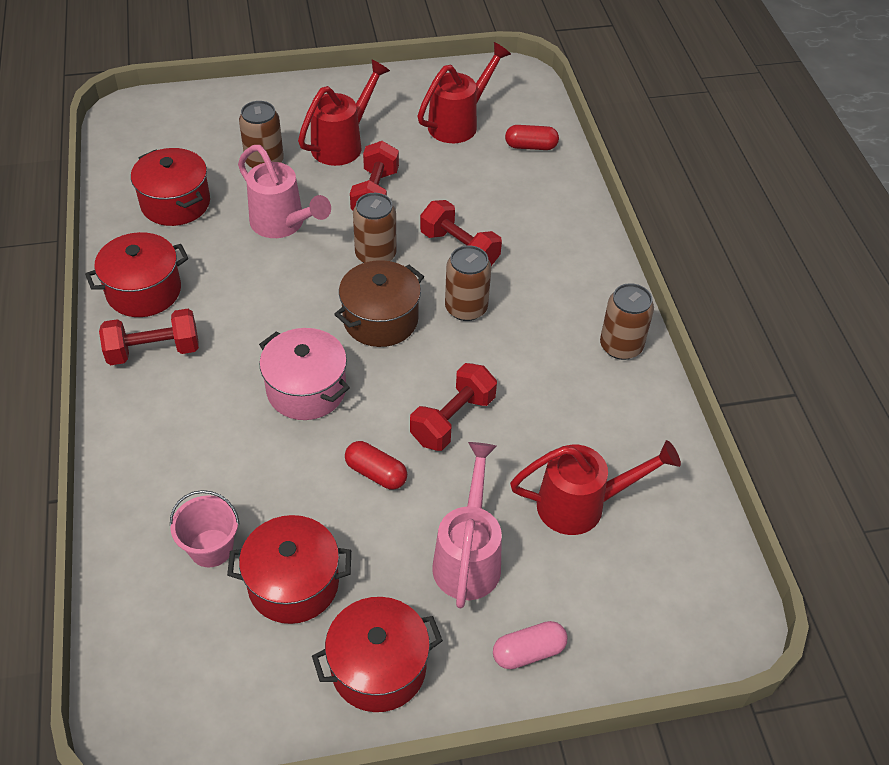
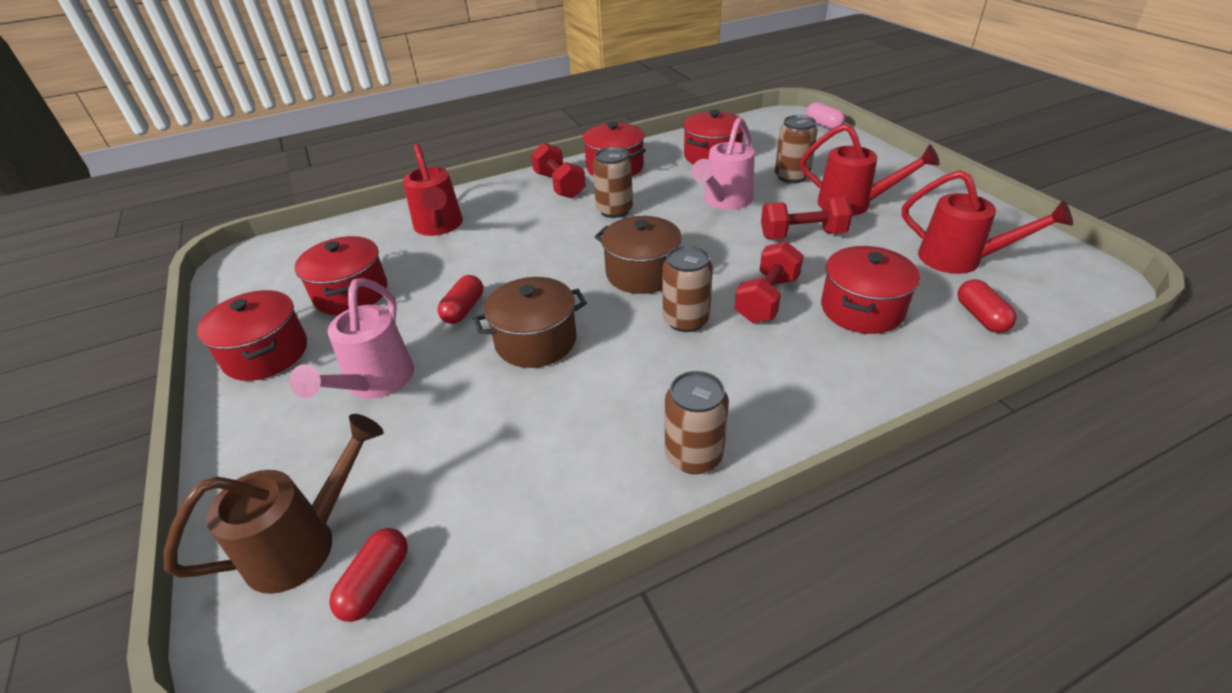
camera: 80 degrees right, 10 degrees down
(211, 548) = (384, 251): pink bucket -> none
(306, 389) = (545, 255): pink pot -> none
(375, 255) = (722, 253): brown can -> brown can (614, 210)
(453, 420) = (536, 341): red dumbbell -> brown pot
(468, 557) = (375, 384): pink watering can -> pink watering can turned 105 degrees clockwise
(496, 201) = (862, 309): none -> red pot
(528, 652) = (263, 447): pink capsule -> pink capsule (823, 125)
(582, 505) = (442, 458): red watering can -> red watering can (439, 227)
(648, 605) = (305, 543): none -> brown watering can
(693, 553) = (376, 583): none -> red capsule

